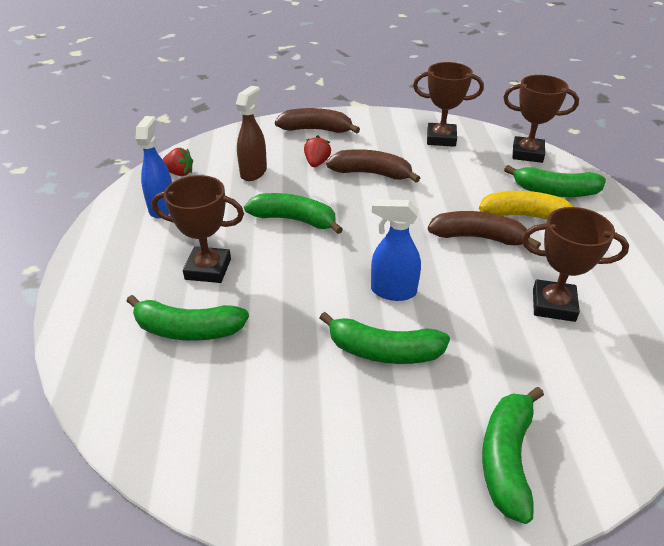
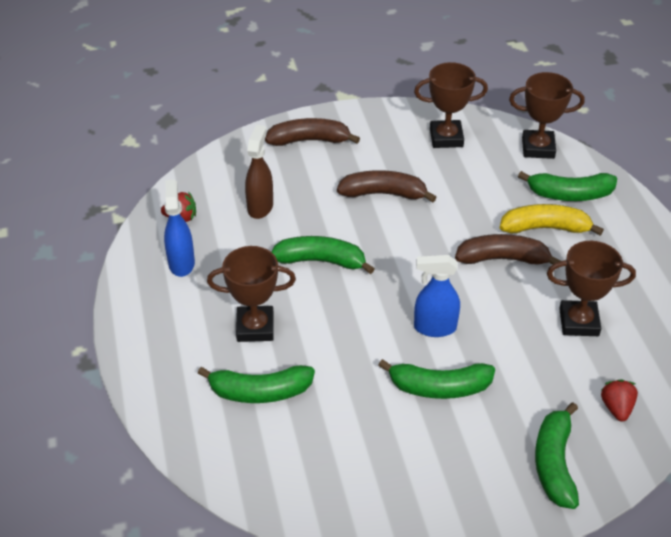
camera: 10 degrees left, 5 degrees up
(317, 163) = (323, 186): red strawberry -> red strawberry (616, 408)

